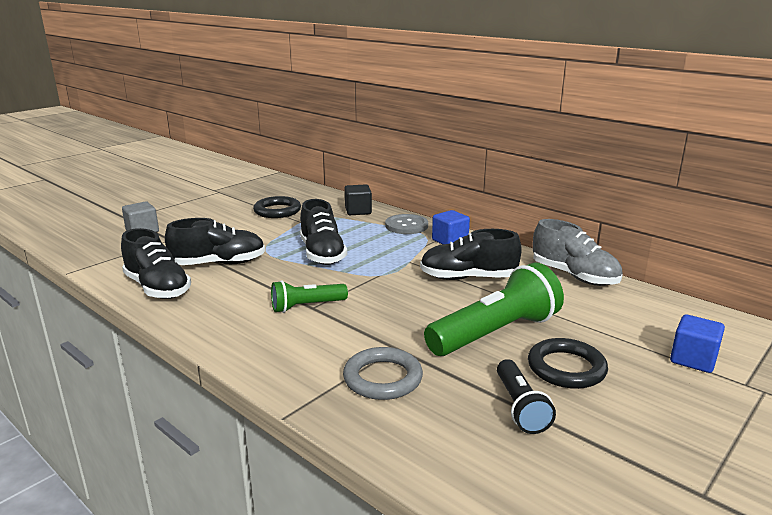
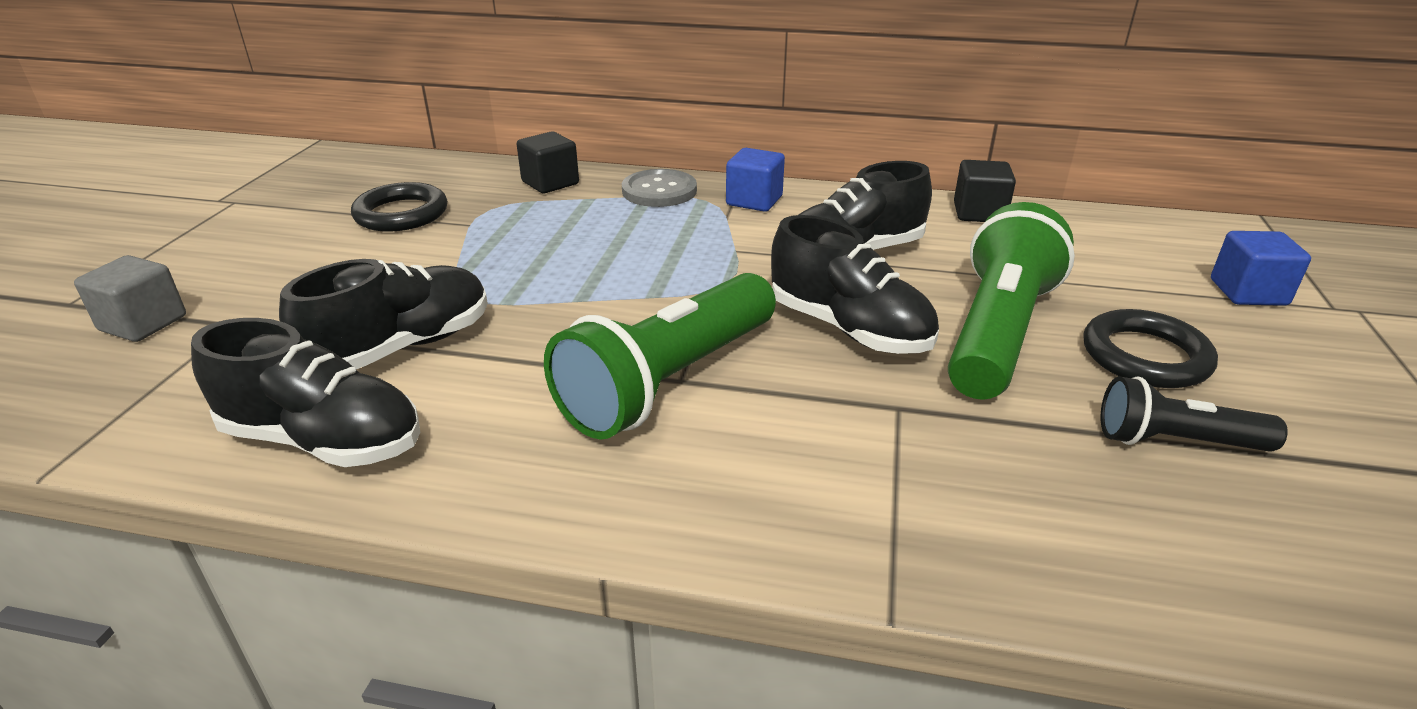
camera: 30 degrees left, 10 degrees up
(306, 306) = (669, 382): green flashlight -> green flashlight, size x1.80
(322, 254) = (580, 274): black shoe -> black shoe (849, 329)
(382, 378) = (948, 471): grey ring -> none
(520, 407) = (1175, 442): black flashlight -> black flashlight turned 135 degrees clockwise
(574, 276) = (979, 213): grey shoe -> black cube

